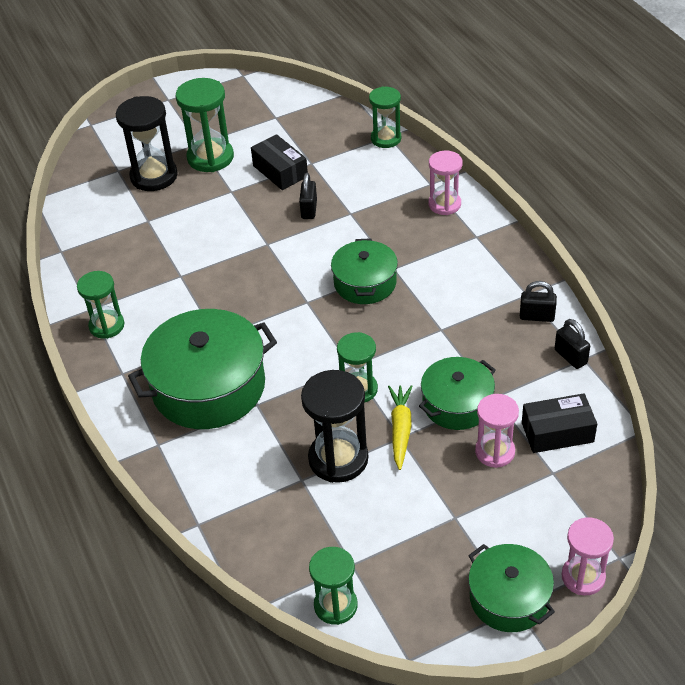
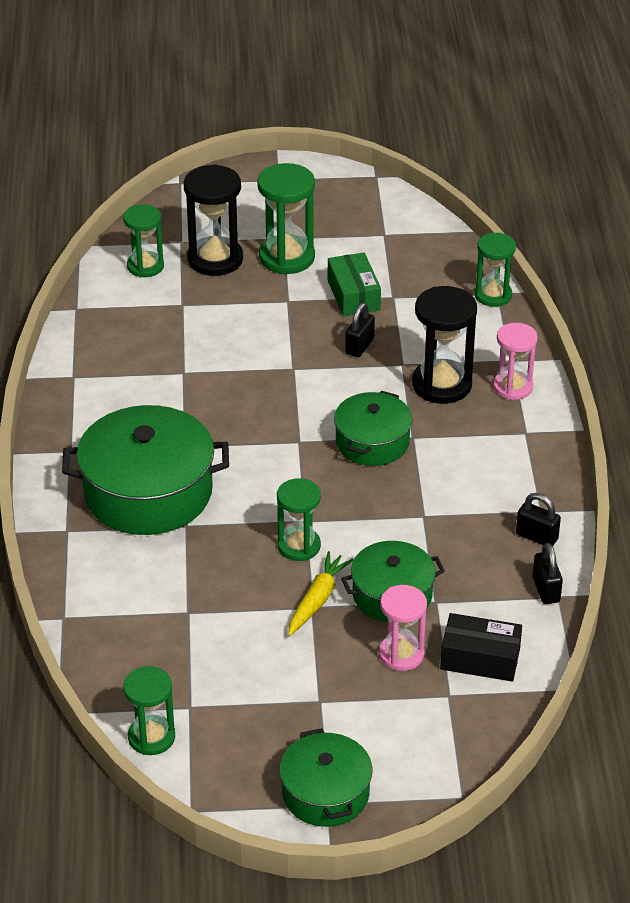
camera: 20 degrees right, 5 degrees down
(107, 326) = (80, 399): green hourglass -> green hourglass (145, 266)
(280, 171) = (353, 295): black box -> green box
(338, 459) = (236, 605): black hourglass -> black hourglass (441, 385)
(583, 577) = (413, 801): pink hourglass -> none

